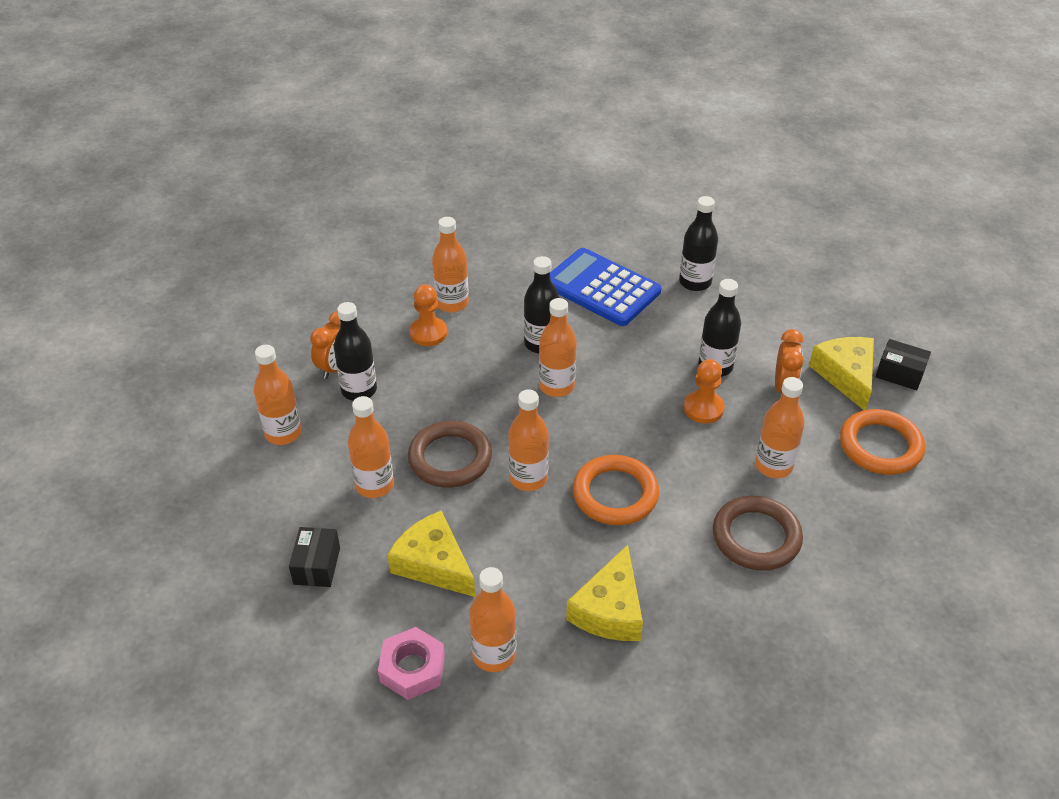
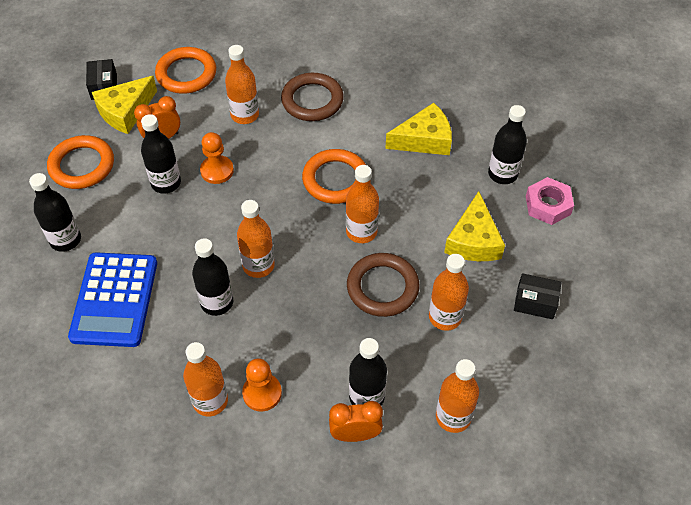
camera: 125 degrees left, 10 degrees up
(317, 566) = (535, 302): black box -> black box turned 45 degrees clockwise
(494, 654) = (502, 174): orange bottle -> black bottle
(785, 320) = (82, 165): none -> orange ring

